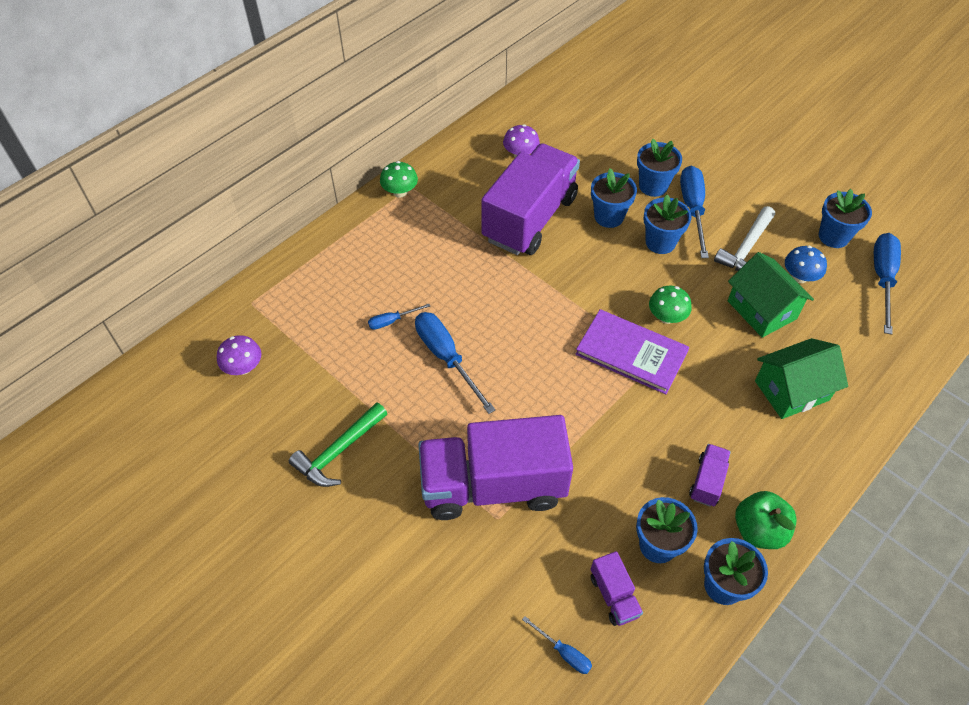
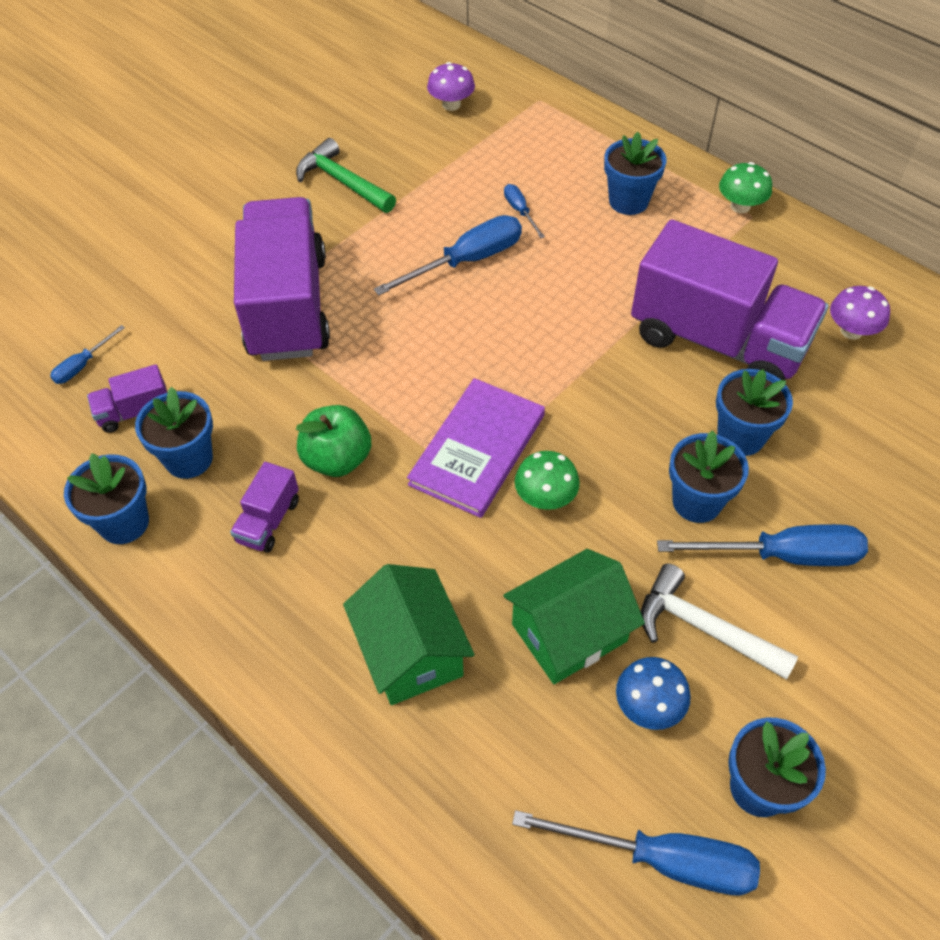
camera: 90 degrees right, 0 degrees up
(653, 186) = (825, 501): blue flower pot -> blue flower pot (628, 201)
(707, 481) = (268, 521): purple truck -> purple truck turned 90 degrees clockwise
(758, 530) = (190, 573): green apple -> green apple (337, 459)

